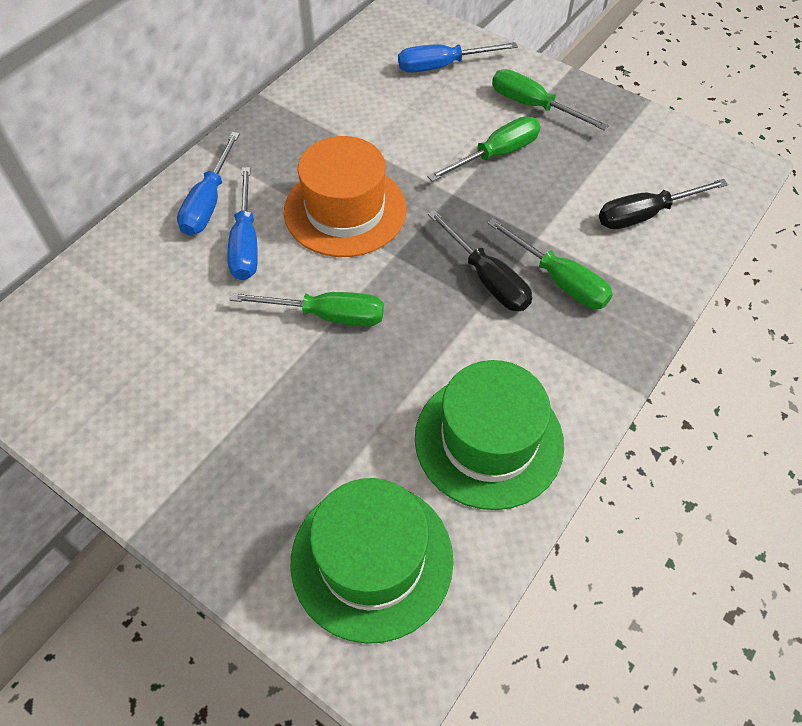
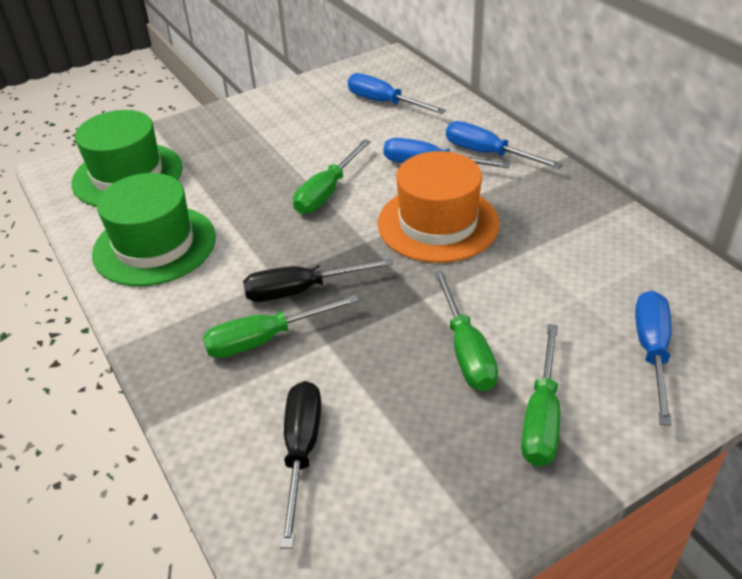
camera: 115 degrees right, 15 degrees down
(111, 326) = (384, 102): none -> blue screwdriver
(533, 106) = (541, 416): green screwdriver -> green screwdriver turned 135 degrees clockwise

